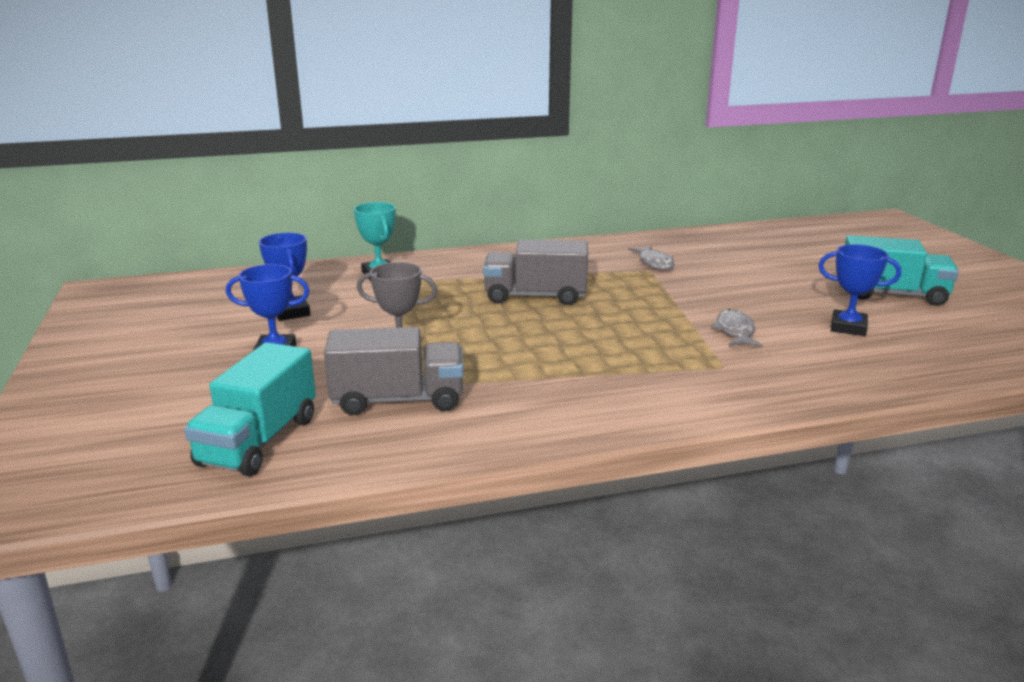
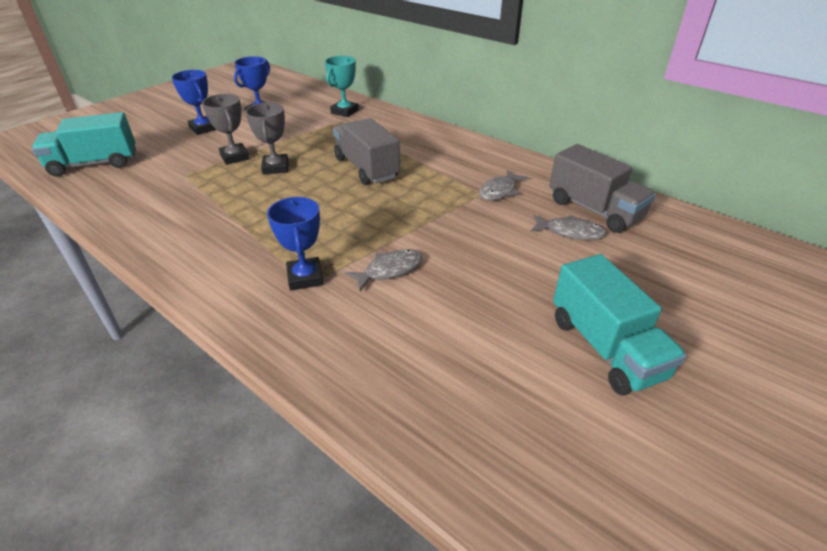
camera: 55 degrees right, 15 degrees up
(398, 400) = (164, 180): grey truck -> grey truck (594, 210)
(466, 334) = (276, 167): none -> grey trophy
(745, 262) = (570, 232): none -> grey fish
(848, 327) = (469, 335): blue trophy -> blue trophy (305, 277)

